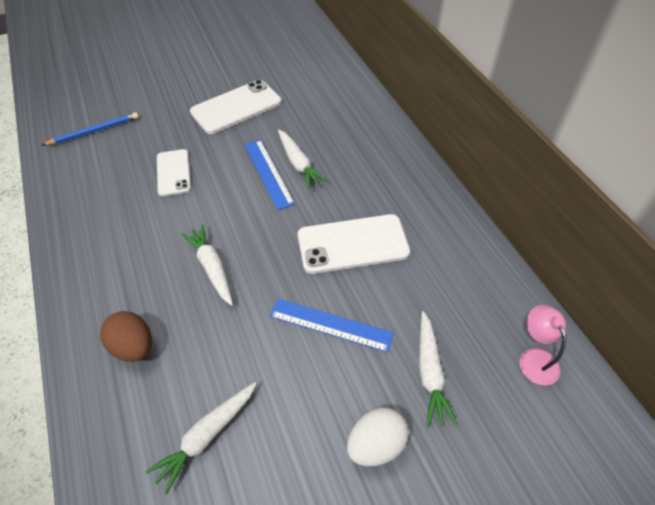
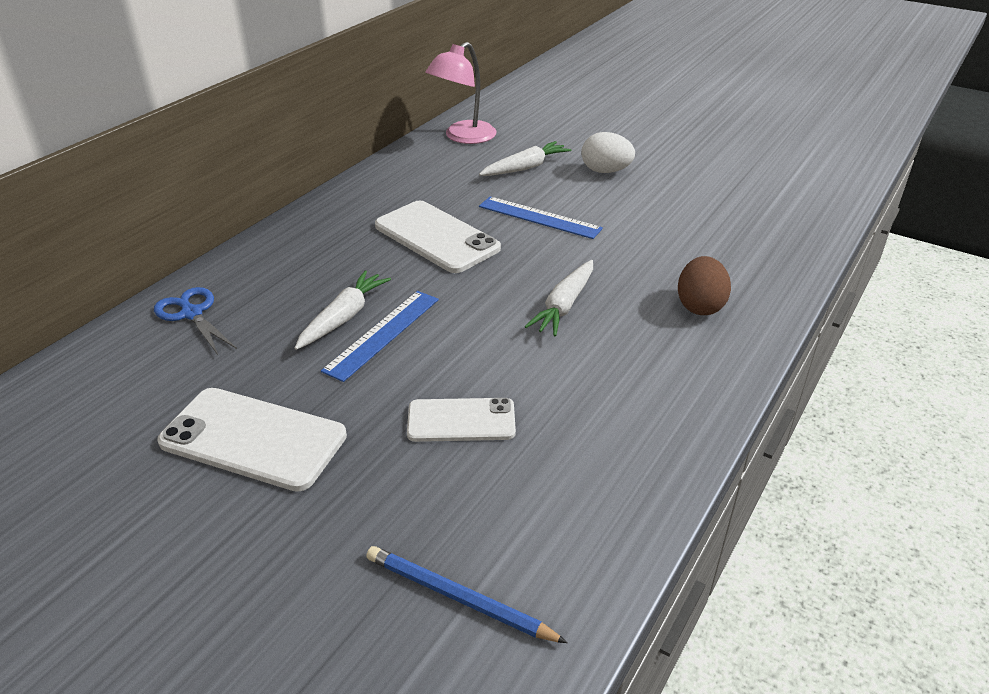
camera: 125 degrees left, 15 degrees down
(173, 172) = (461, 420): white phone -> white phone turned 45 degrees clockwise
(207, 436) = (701, 233): white carrot -> none
(331, 325) = (539, 217): blue ruler -> blue ruler turned 45 degrees counterclockwise
(355, 112) = (192, 314): none -> blue scissors
(534, 358) = (463, 137): pink lamp -> pink lamp, size x1.55

